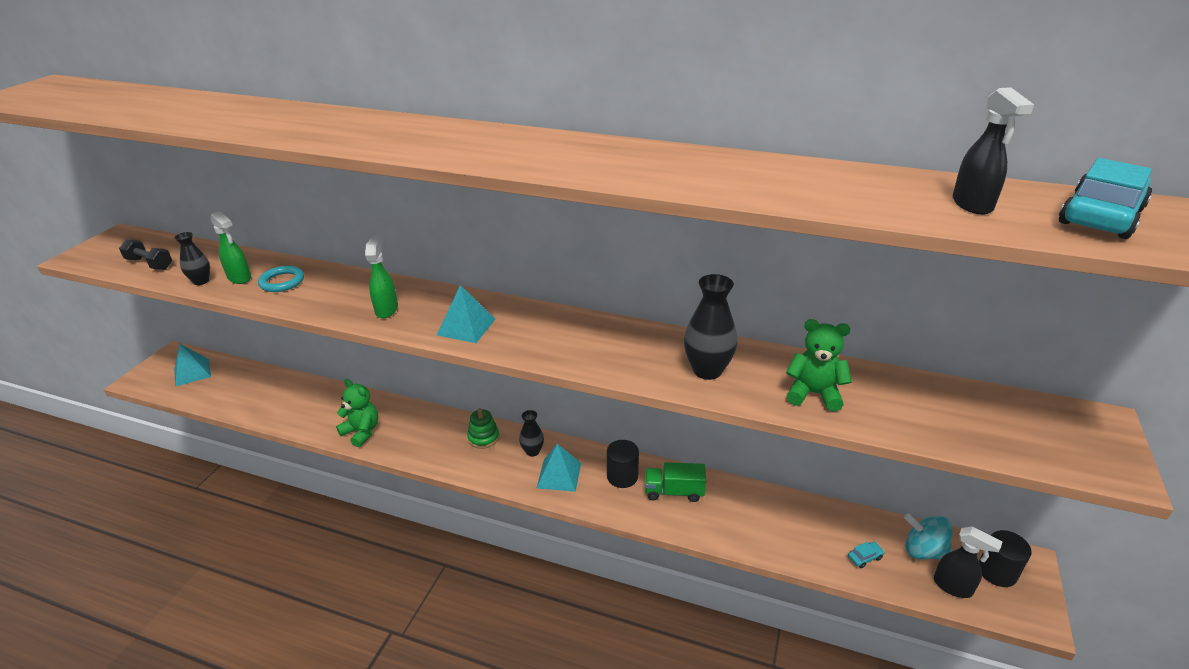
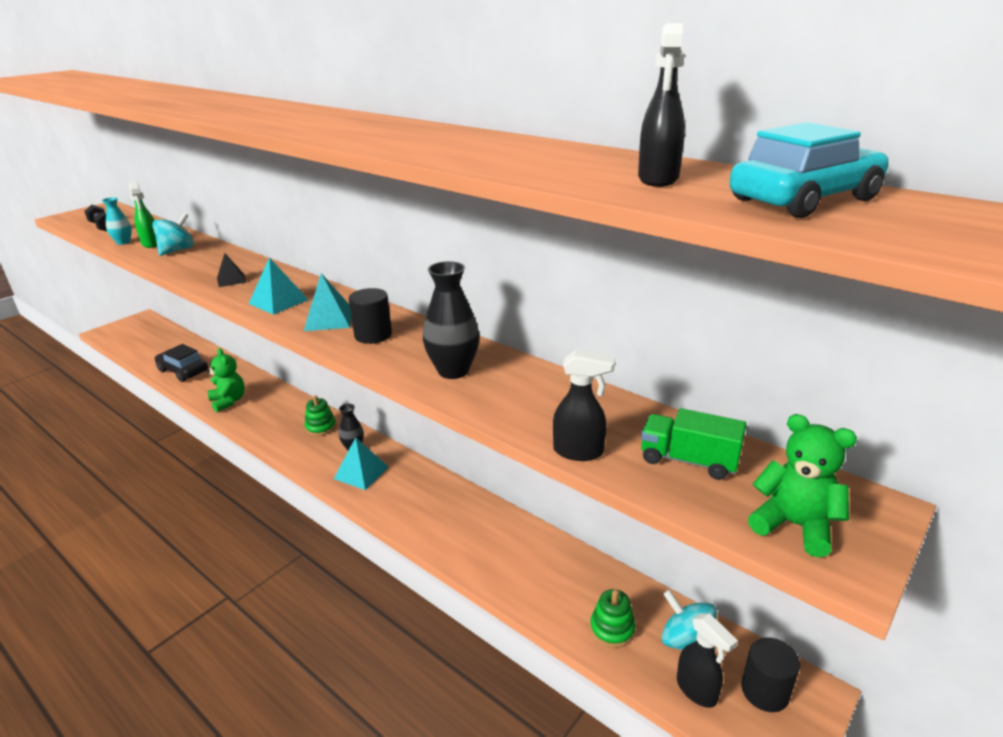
camera: 20 degrees right, 5 degrees down
(192, 372) = (144, 333): turquoise pyramid -> turquoise pyramid (329, 319)
(201, 281) = (123, 242): black vase -> turquoise vase
(279, 408) = (183, 371): none -> black car
(282, 282) = (177, 250): turquoise ring -> turquoise spinning top
(387, 309) = (231, 280): green spray bottle -> black pyramid
(622, 476) = (417, 487): black cylinder -> black cylinder (373, 335)
(674, 492) = (456, 513): green truck -> green truck (688, 460)
(813, 394) = (540, 410): green teddy bear -> green teddy bear (794, 525)
(864, 557) = (612, 629): turquoise car -> green stacking toy
(876, 425) = (579, 452): none -> black spray bottle

